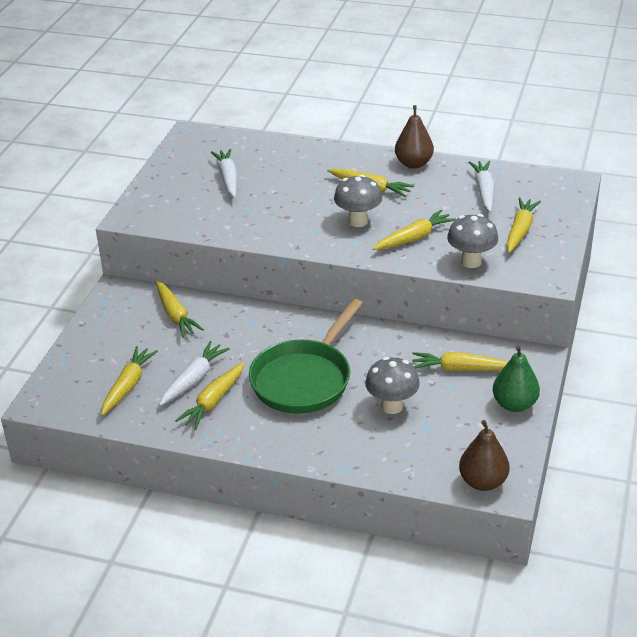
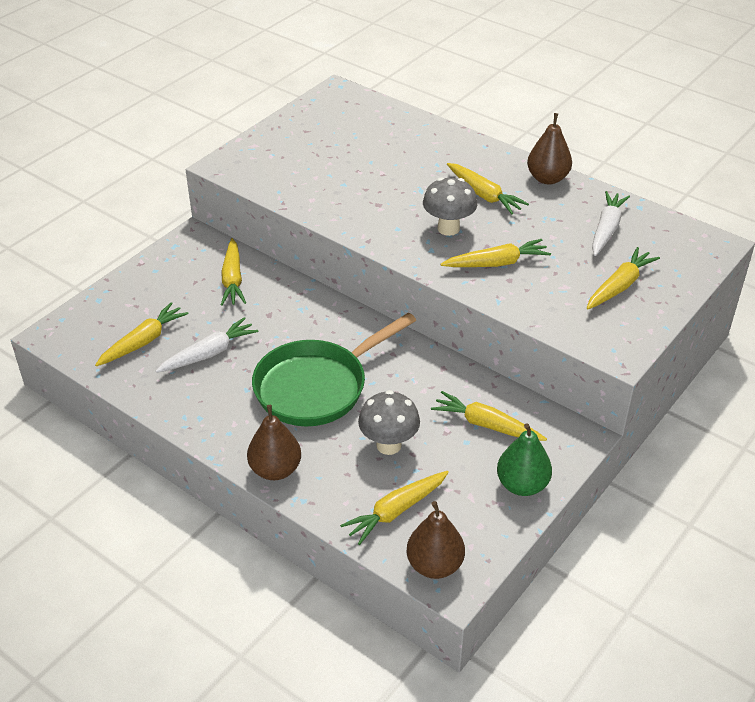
camera: 20 degrees right, 5 degrees up
(213, 401) = (213, 383): yellow carrot -> yellow carrot (396, 511)
(228, 178) = (345, 148): white carrot -> none
(310, 451) = (275, 470): none -> brown pear
(471, 262) = (542, 307): grey mushroom -> none

